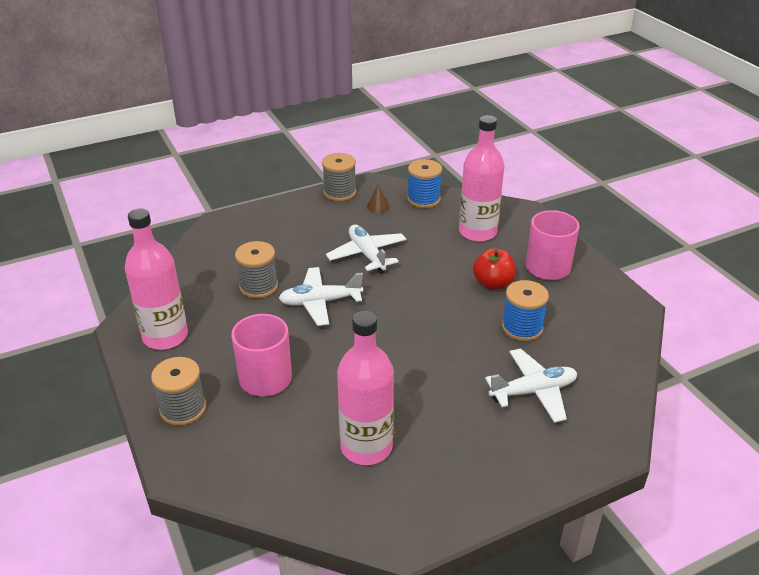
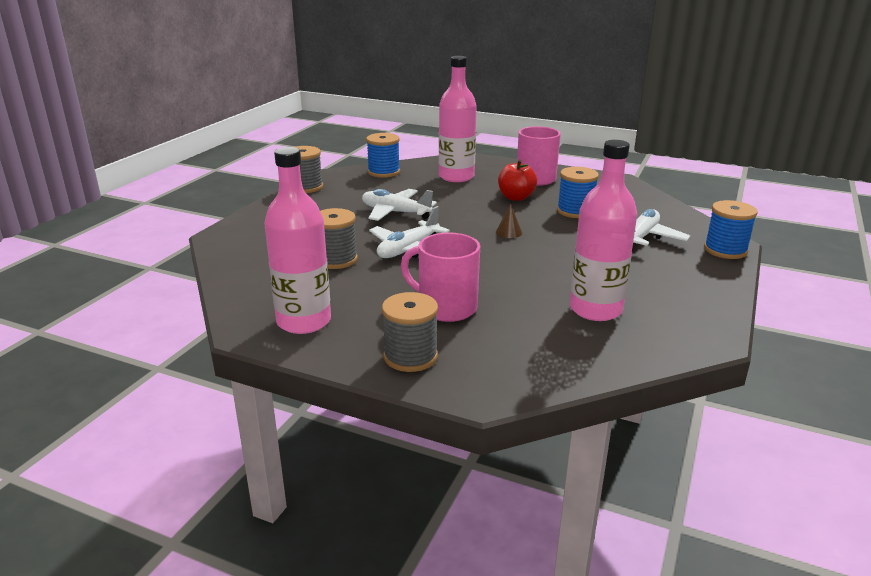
camera: 40 degrees left, 10 degrees down
(378, 206) = (354, 185): brown cone -> brown cone (509, 232)
(593, 453) = (725, 250): none -> blue spool

